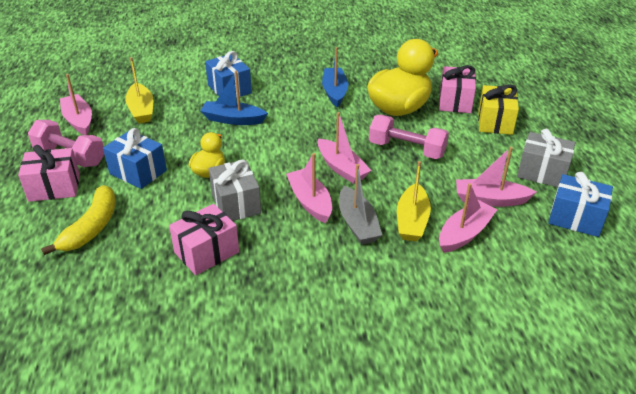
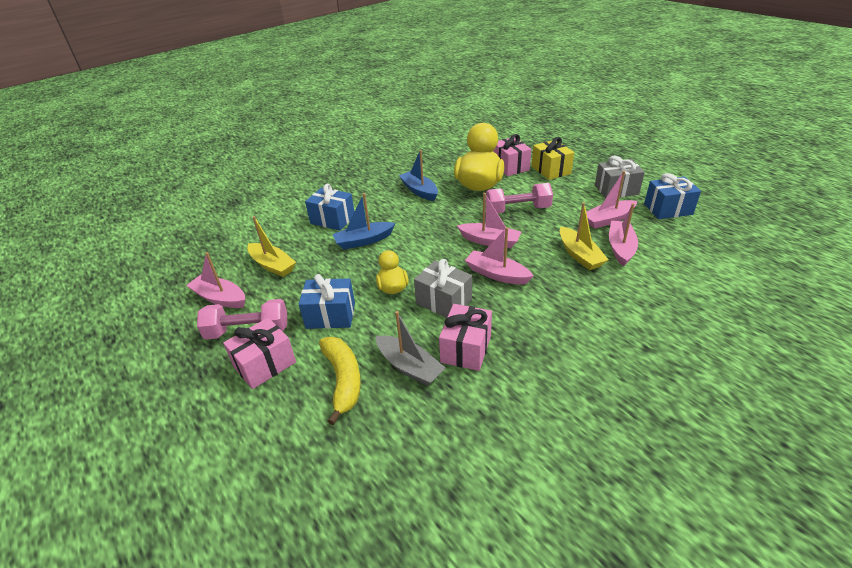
camera: 30 degrees left, 0 degrees up
(357, 224) = (548, 274): grey boat -> grey boat (409, 367)

